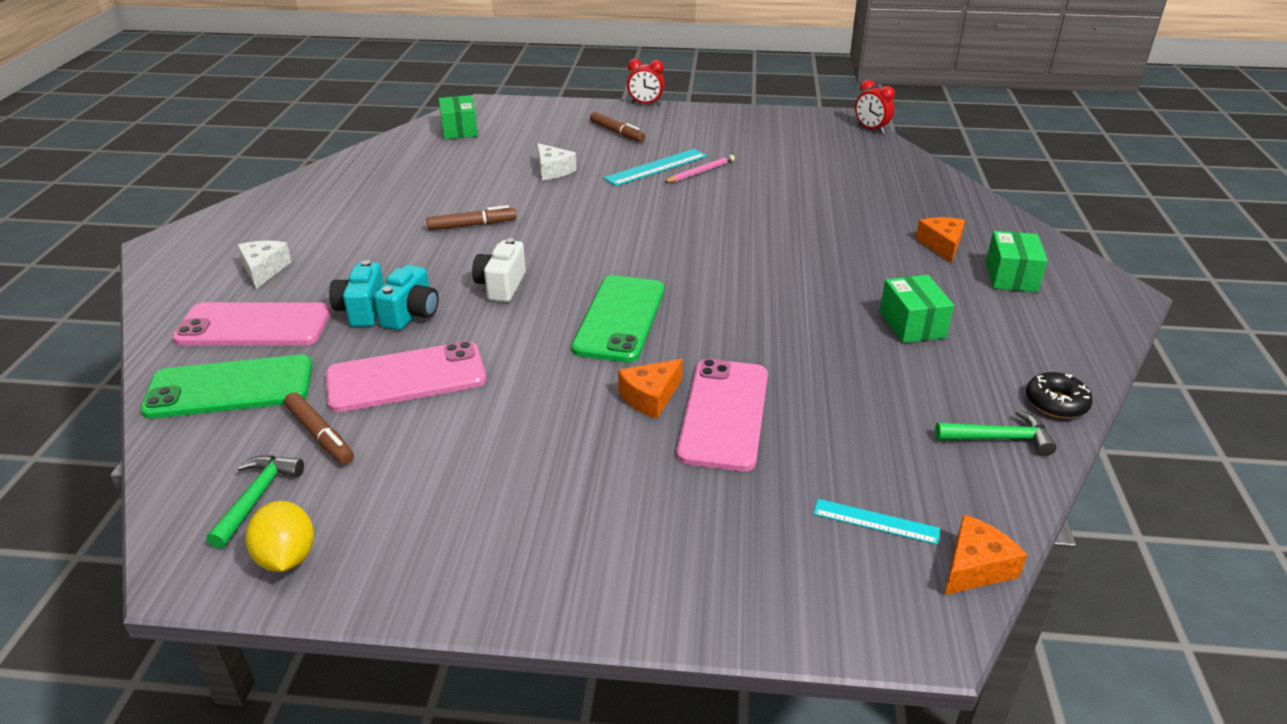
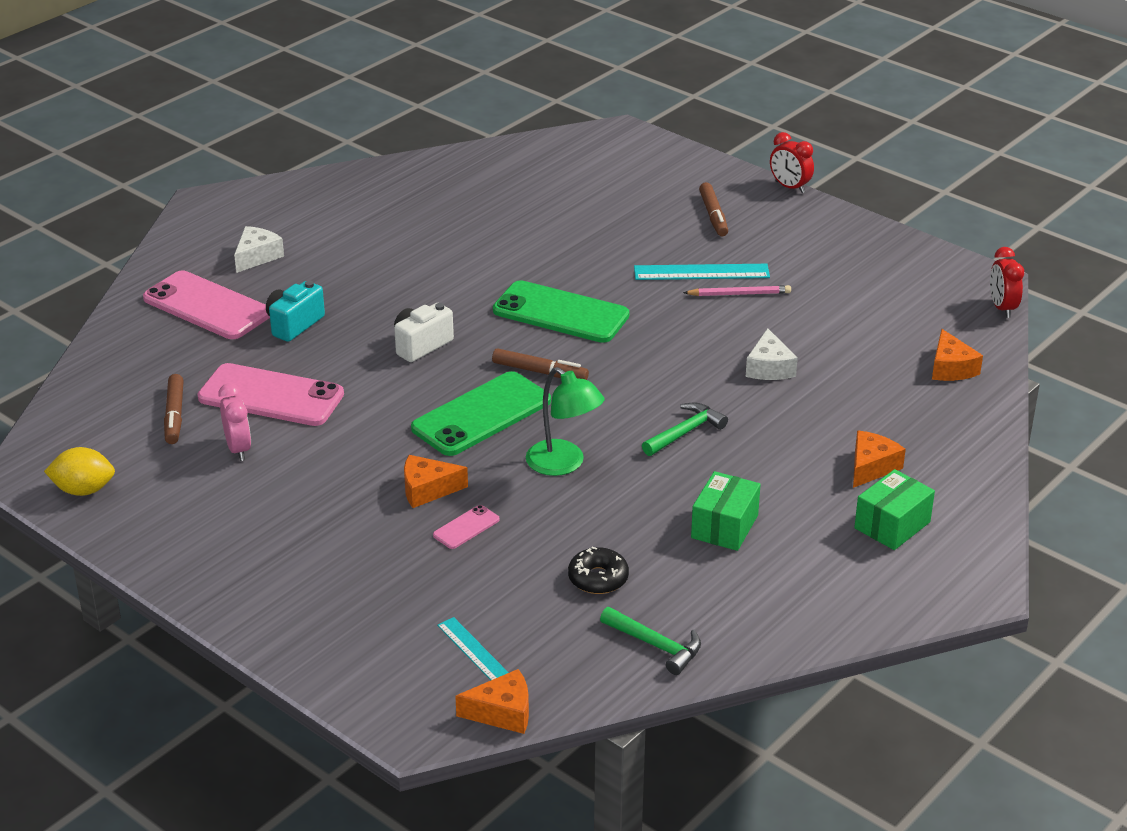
camera: 35 degrees right, 0 degrees up
(230, 388) = (149, 352): green phone -> green phone (560, 313)
(257, 497) = (99, 442): green hammer -> green hammer (685, 432)
(287, 558) = (84, 490): yellow lemon -> yellow lemon turned 75 degrees clockwise
(411, 314) = (326, 343): turquoise camera -> none
(425, 438) = (238, 449): none -> pink clock
(459, 130) = (562, 158): green box -> none
(472, 225) = (460, 275): brown marker -> brown marker (539, 372)
(553, 170) = (597, 240): white cheese -> white cheese (769, 368)
(724, 414) = (466, 527): pink phone -> pink phone, size x0.45
(735, 329) = (564, 464): none -> green lamp
(895, 170) = (951, 368): none -> orange cheese
(1056, 403) = (748, 644): black donut -> black donut (598, 578)

